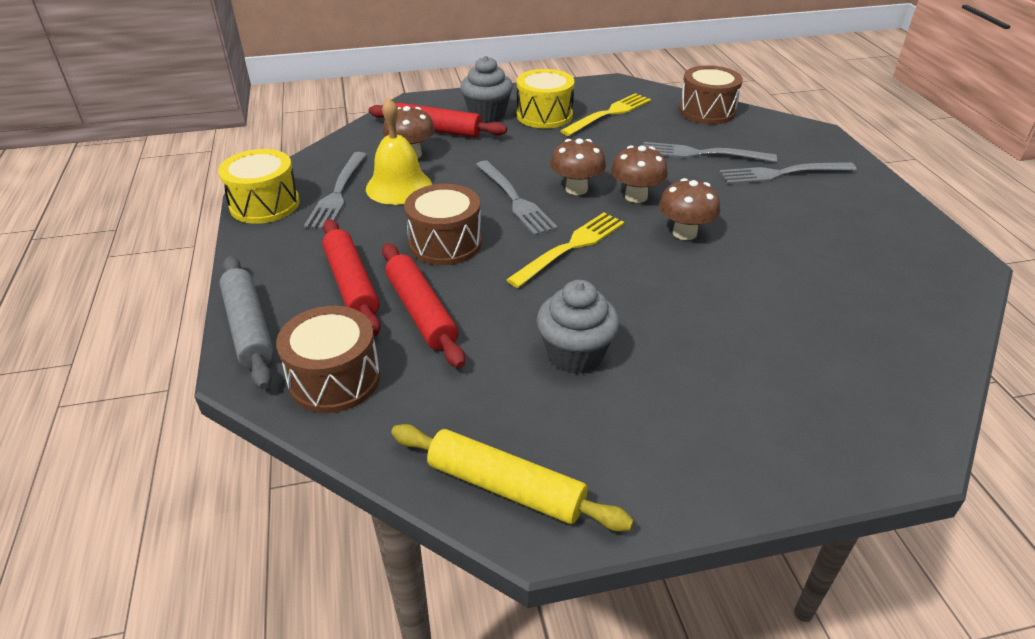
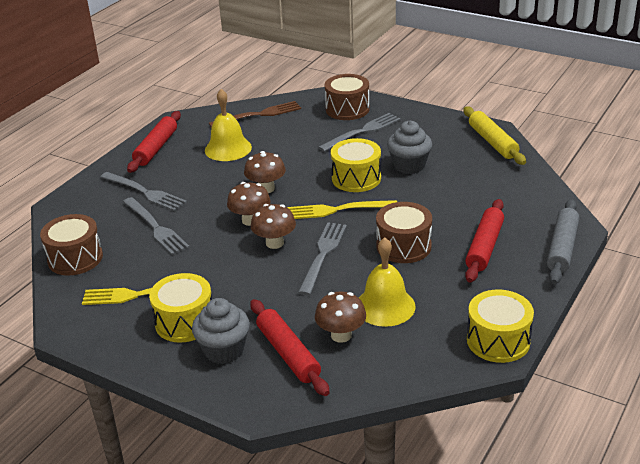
camera: 135 degrees left, 5 degrees down
(334, 379) = (532, 204): brown drum -> brown drum (347, 109)
(338, 193) = (435, 323): grey fork -> grey fork (362, 131)
(421, 312) = (460, 214): red rolling pin -> red rolling pin (156, 148)
(612, 297) = (356, 178): none -> yellow drum
(824, 257) = (228, 148): none -> yellow bell
(909, 330) = (259, 115): none -> brown fork

